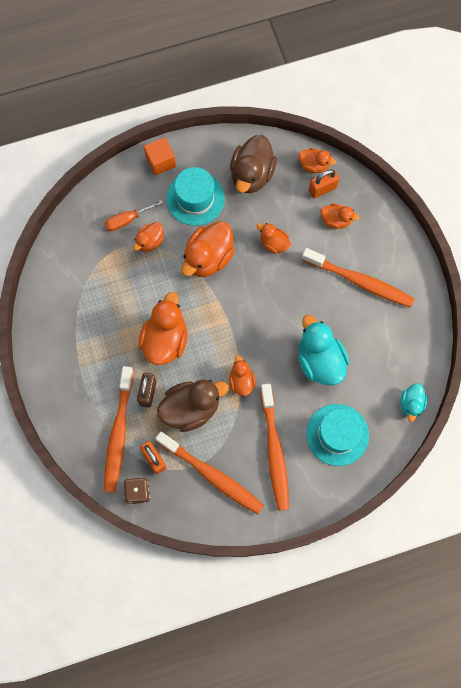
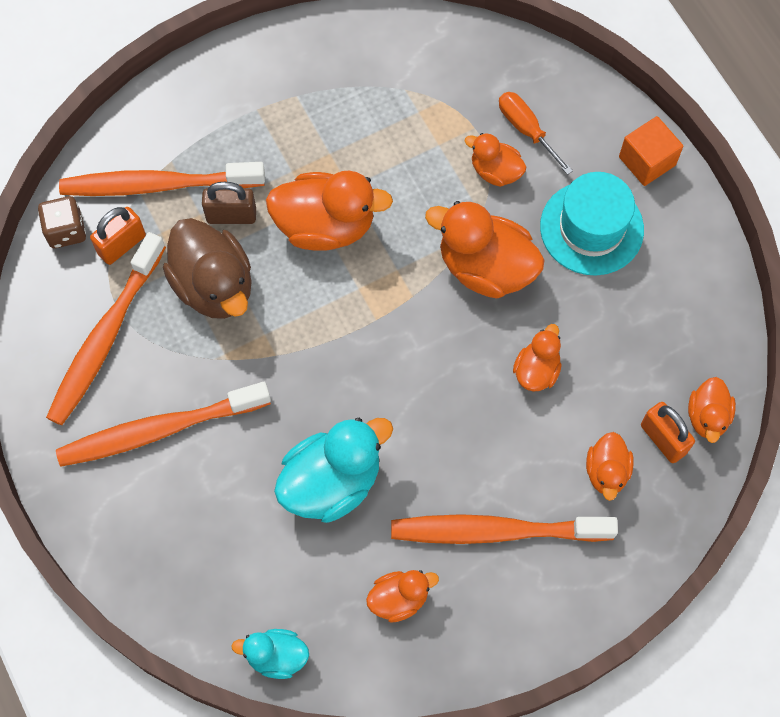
camera: 80 degrees right, 5 degrees down
(241, 381) = (273, 357): orange duck -> orange duck (399, 599)
(251, 175) = (660, 312): brown duck -> none
(337, 434) = (202, 531): turquoise hat -> none
(359, 281) = (496, 531): orange toothbrush -> orange toothbrush turned 75 degrees clockwise

